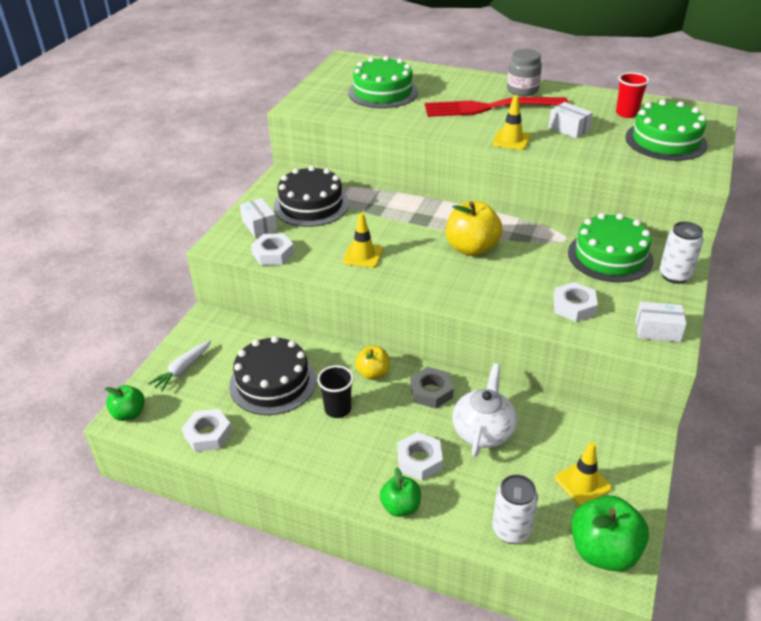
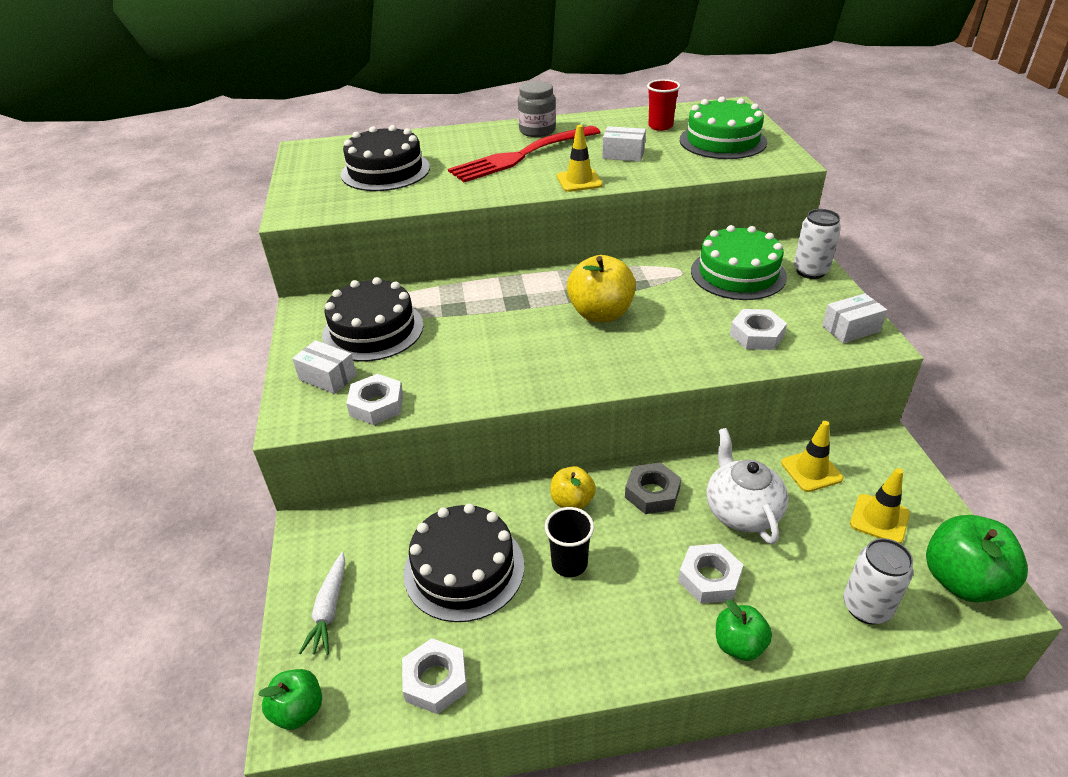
camera: 30 degrees left, 0 degrees up
(363, 255) = (489, 365): yellow traffic cone -> yellow traffic cone (811, 470)
(383, 92) = (385, 171): green cake -> black cake

